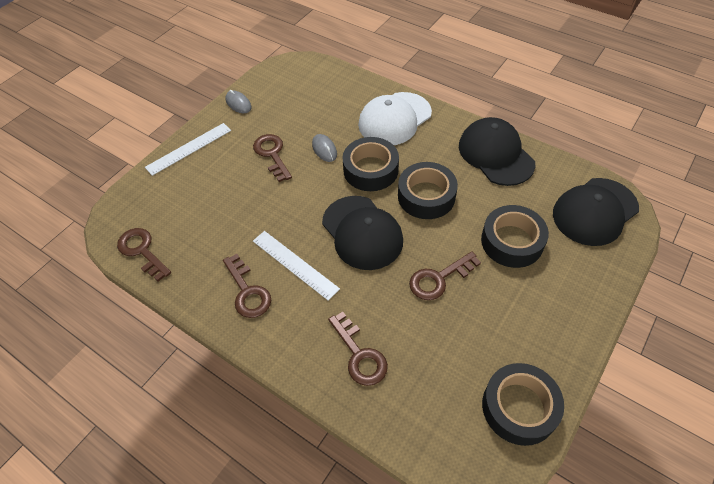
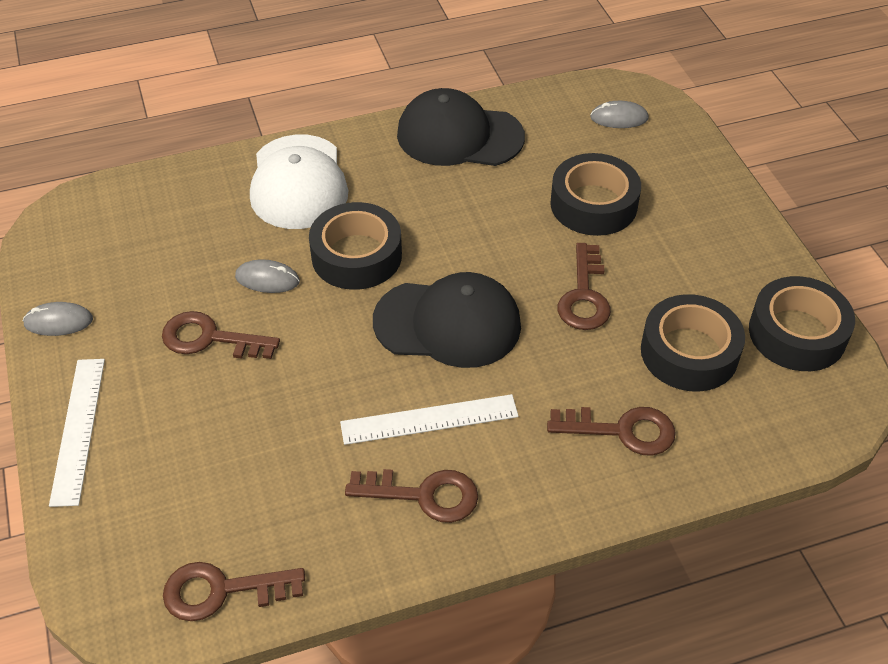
camera: 55 degrees left, 5 degrees down
(426, 196) = (455, 232): black tape -> black tape (689, 352)
(595, 211) = (619, 118): black cap -> grey mouse

